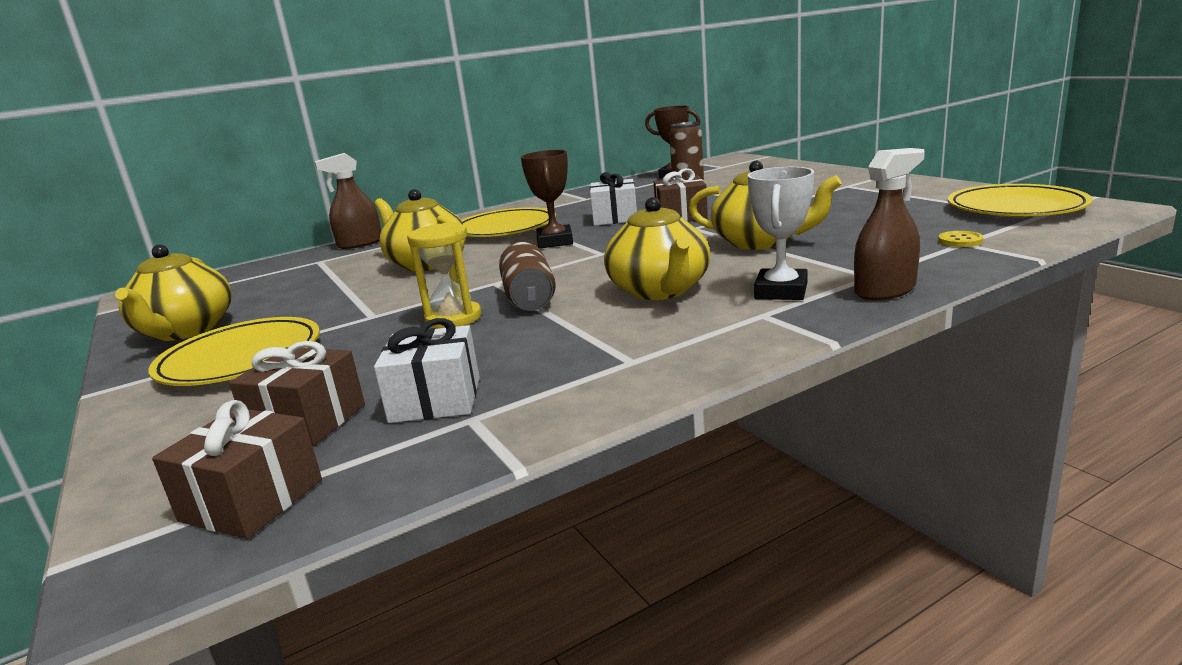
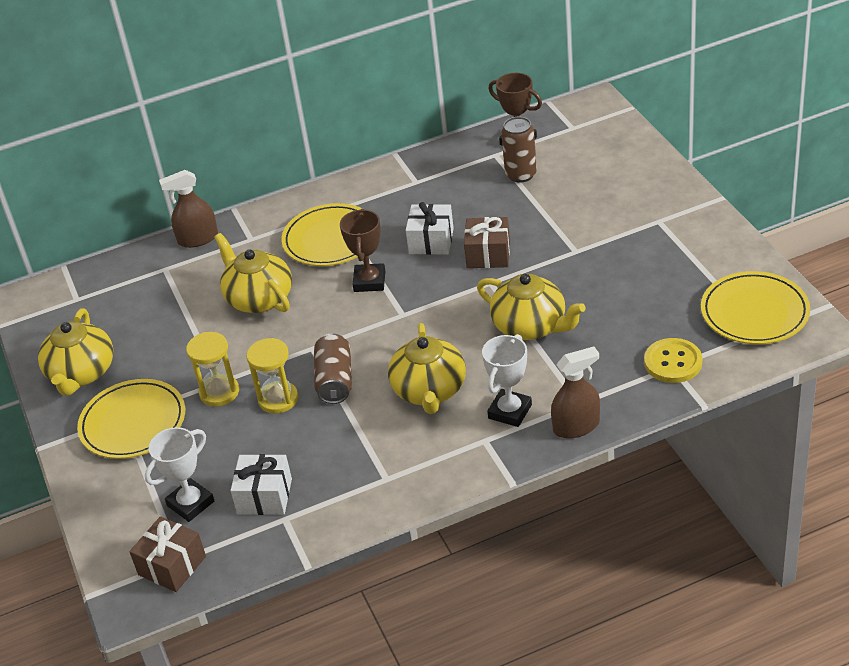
camera: 10 degrees right, 20 degrees up
(308, 421) = (190, 503): brown gift -> white trophy
(371, 323) = (219, 392): none -> yellow hourglass
(960, 240) = (673, 362): yellow button -> yellow button, size x1.81

